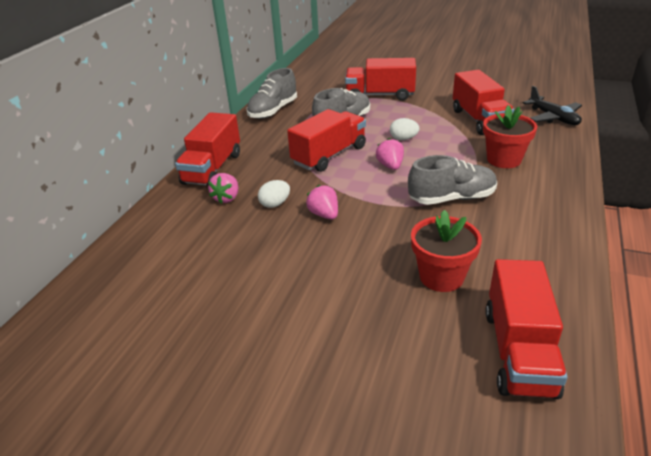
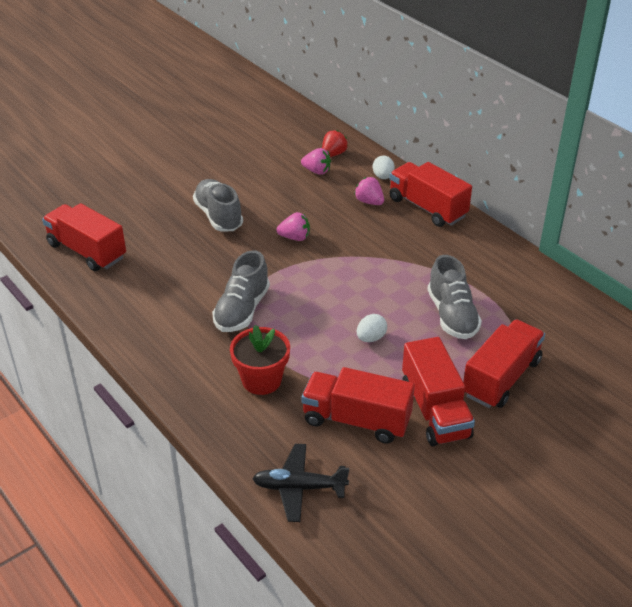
camera: 120 degrees right, 5 degrees up
(145, 253) = (333, 154): none -> red strawberry
(273, 111) = (527, 279): grey shoe -> grey shoe (218, 216)
(275, 204) = (335, 220): white egg -> white egg (383, 177)
(329, 155) = (385, 277): red truck -> red truck (435, 410)
(390, 166) = (328, 303): pink strawberry -> pink strawberry (317, 171)
(441, 277) = (170, 256): red flower pot -> none

